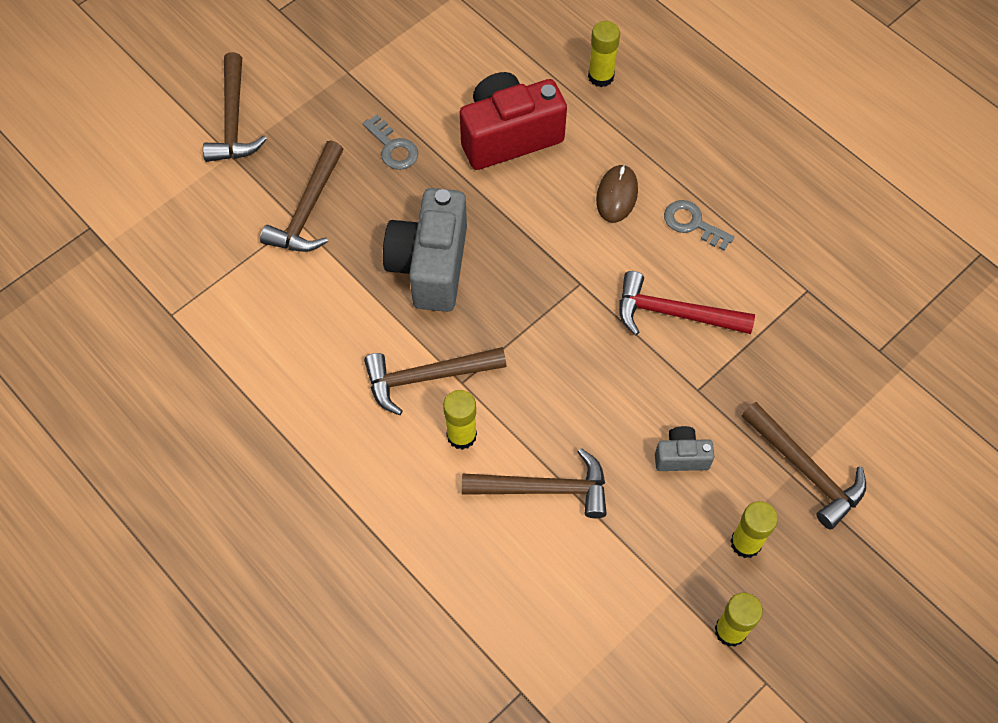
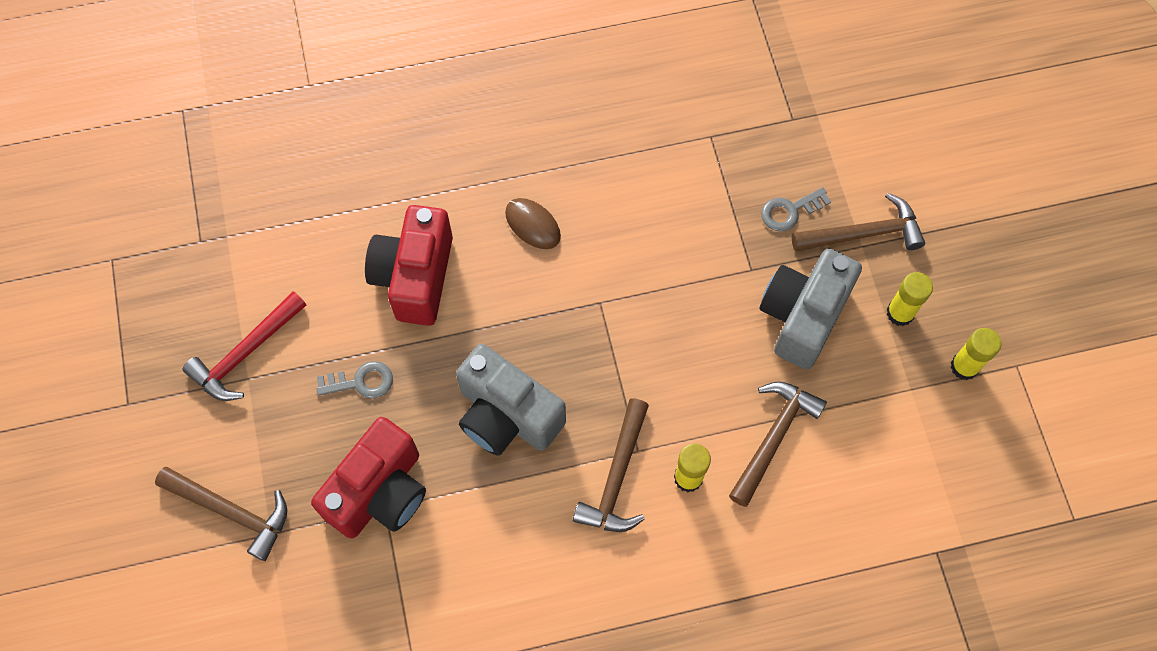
camera: 60 degrees left, 5 degrees up
(308, 210) = (380, 492): brown hammer -> red camera
(601, 76) = (403, 167): yellow glue stick -> none
(674, 313) = (673, 246): red hammer -> red hammer (246, 353)
(681, 456) = (803, 317): grey camera -> grey camera, size x2.09
(692, 224) = (598, 183): grey key -> grey key (790, 211)

